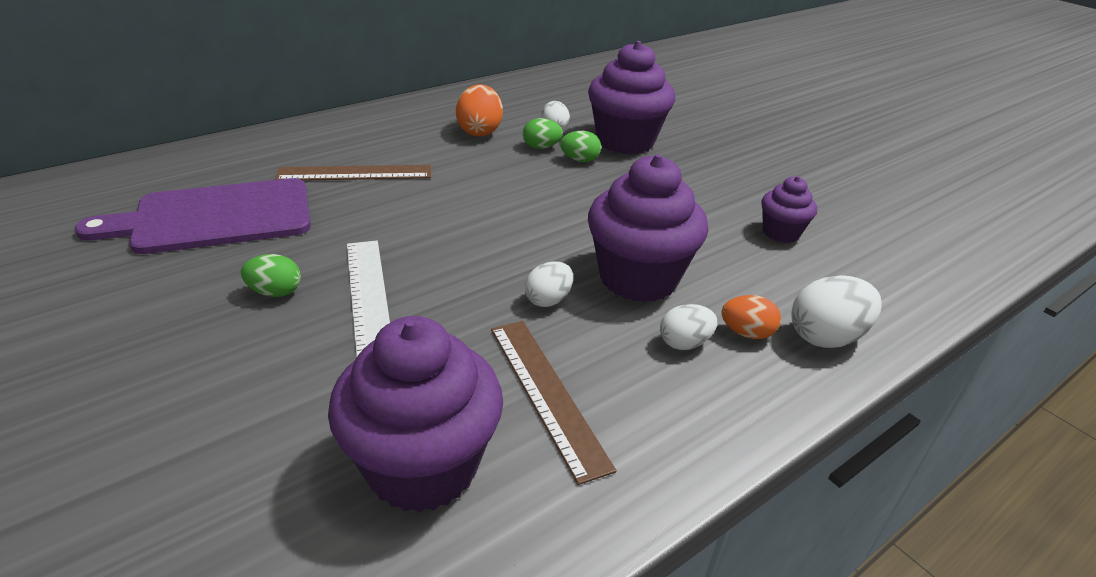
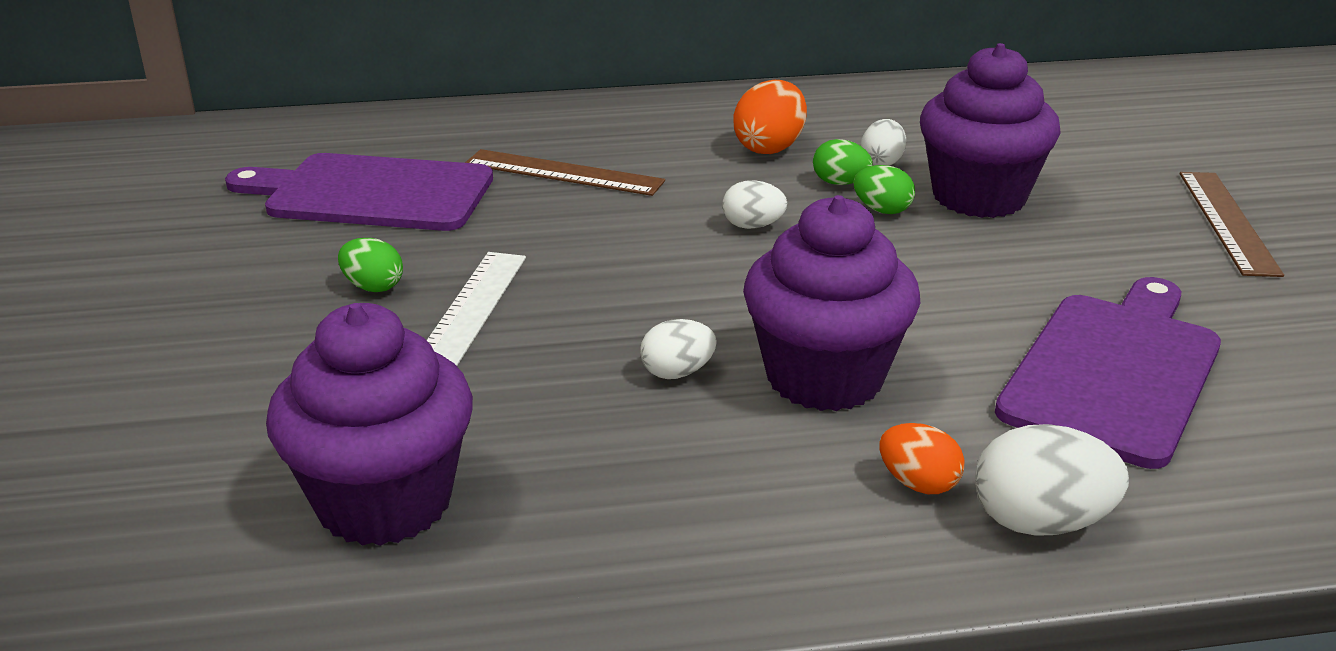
camera: 30 degrees right, 5 degrees down
(546, 394) = (581, 473): brown ruler -> brown ruler (1227, 222)
(684, 343) = (814, 470): white egg -> white egg (753, 226)
(781, 233) = (1113, 372): purple cupcake -> purple cutting board

